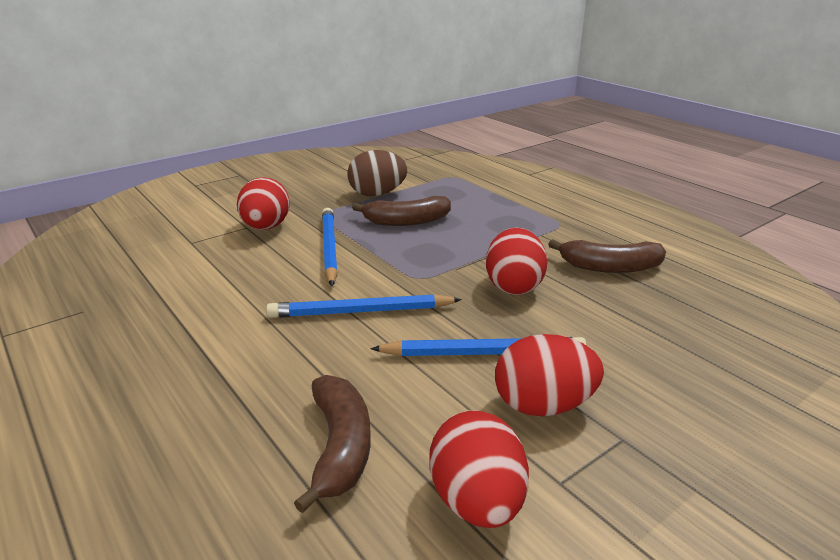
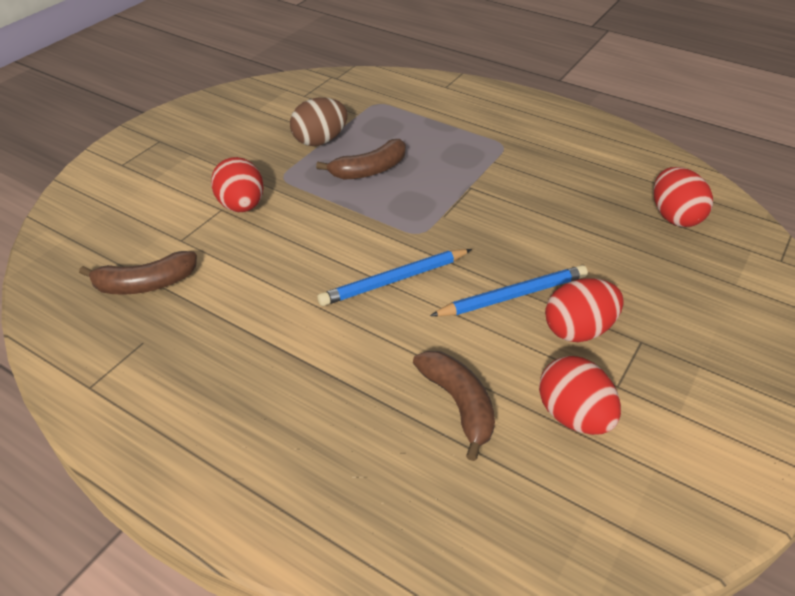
camera: 20 degrees left, 15 degrees up
(329, 248) = (320, 217): blue pencil -> none
(513, 286) = (501, 223): red egg -> red egg (674, 217)
(610, 267) = (565, 186): brown banana -> brown banana (145, 284)

